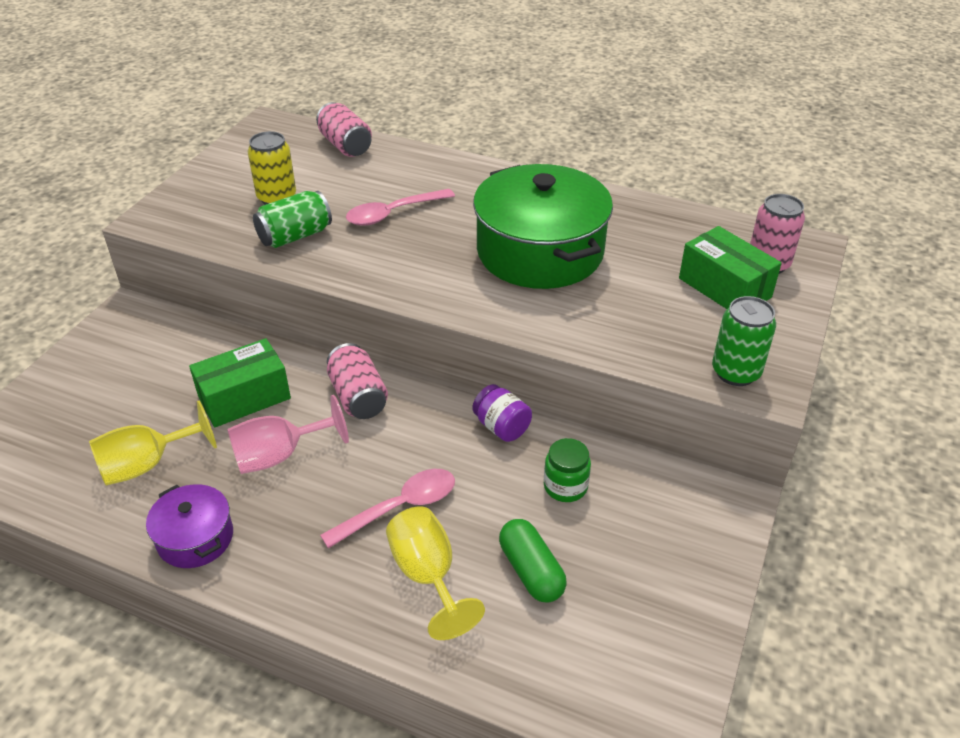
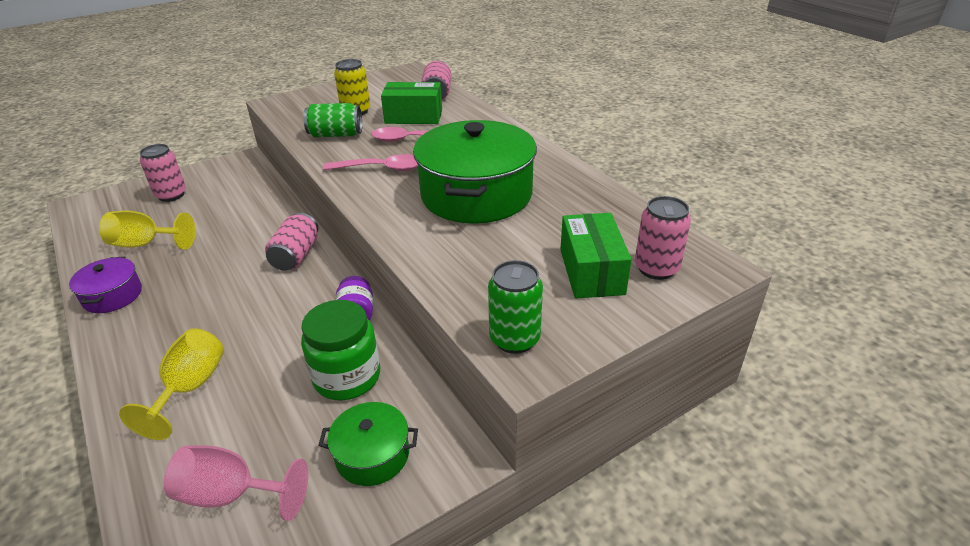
camera: 35 degrees right, 5 degrees down
(90, 393) = (171, 195): none -> pink can
(244, 398) = (237, 229): green box -> green box (413, 117)
(279, 455) = (211, 270): pink goblet -> pink goblet (231, 494)
(400, 507) = (231, 335): pink spoon -> pink spoon (381, 168)
(531, 571) = (251, 423): green capsule -> none
(565, 486) = (347, 377): green jar -> green jar, size x1.68
(666, 536) = (372, 455): none -> green pot

